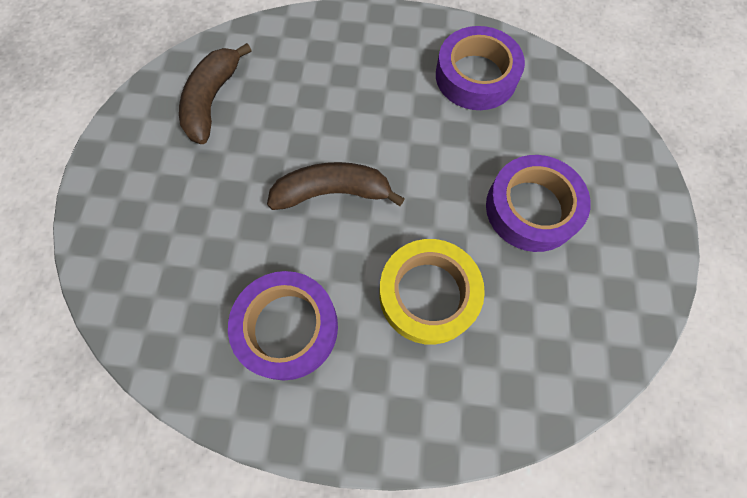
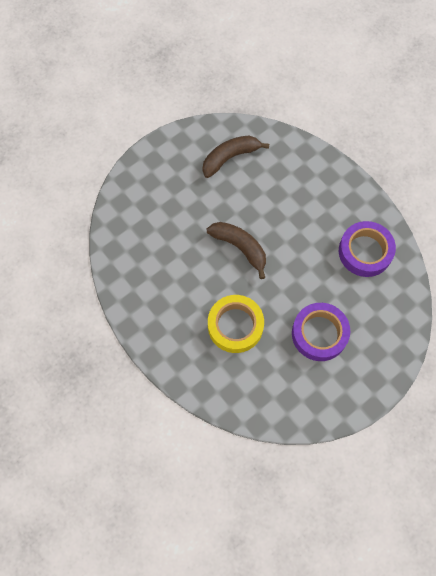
camera: 45 degrees right, 0 degrees up
(287, 327) = (168, 286): purple tape -> none

